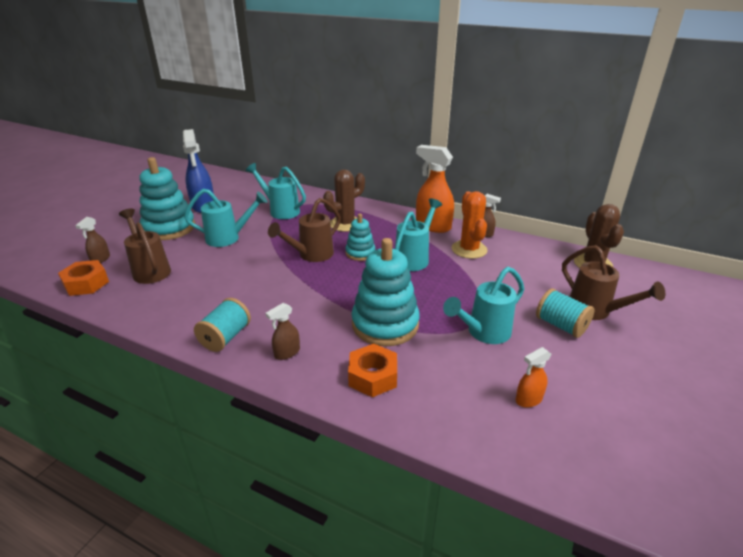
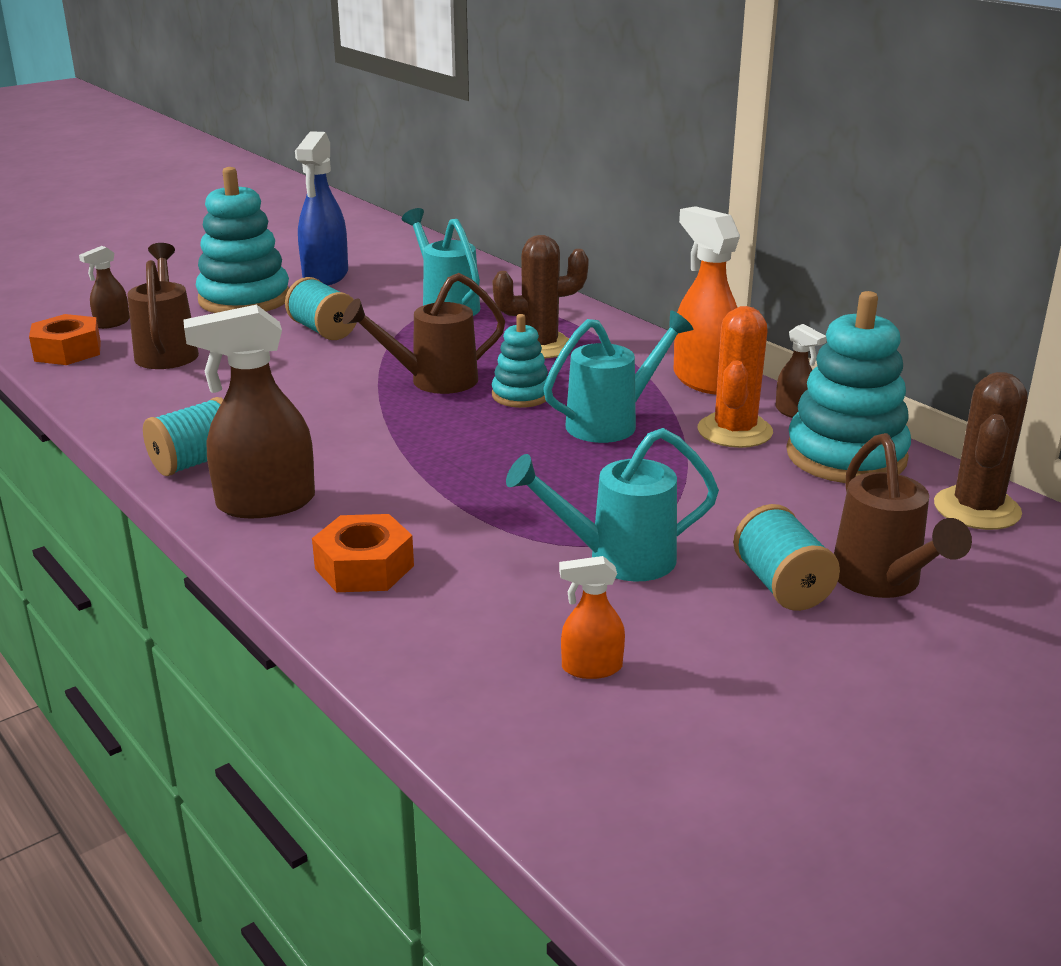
camera: 25 degrees right, 5 degrees down
(229, 238) = (323, 330): turquoise watering can -> turquoise spool
(287, 353) = (265, 503): brown spray bottle -> brown spray bottle, size x1.97
(385, 324) = (456, 505): turquoise stacking toy -> turquoise stacking toy (846, 456)

